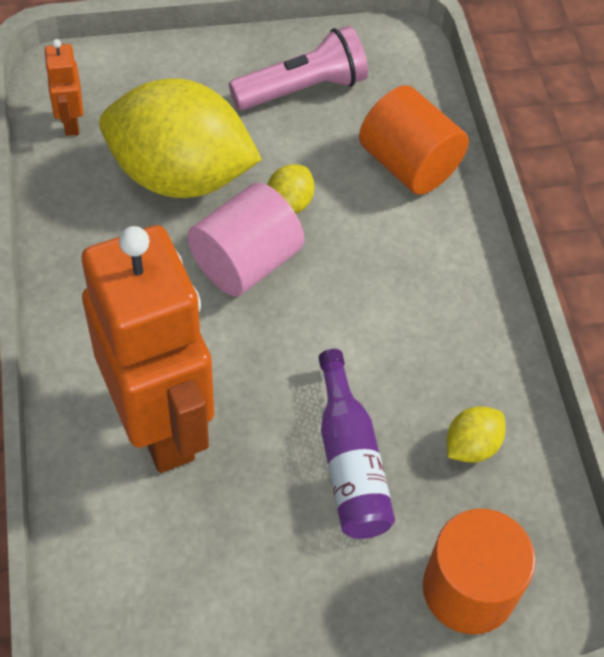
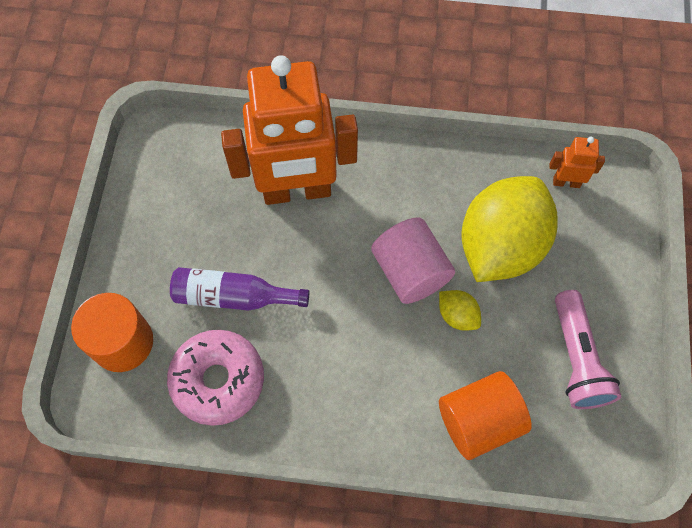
camera: 110 degrees right, 10 degrees up
(471, 446) = (218, 380): yellow lemon -> pink donut

